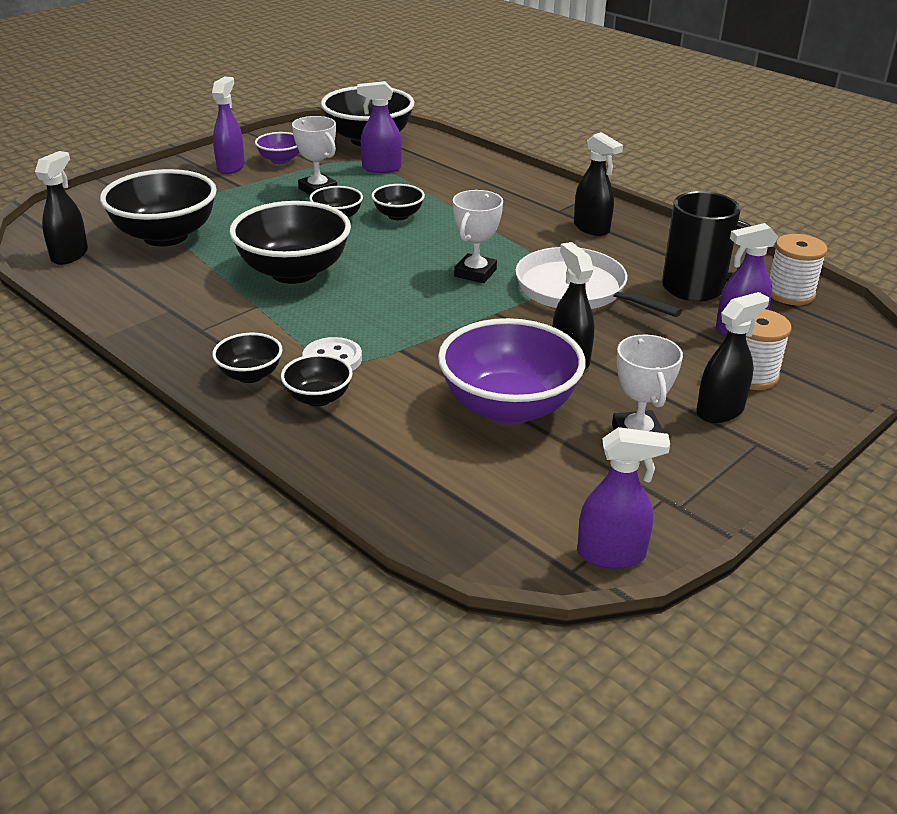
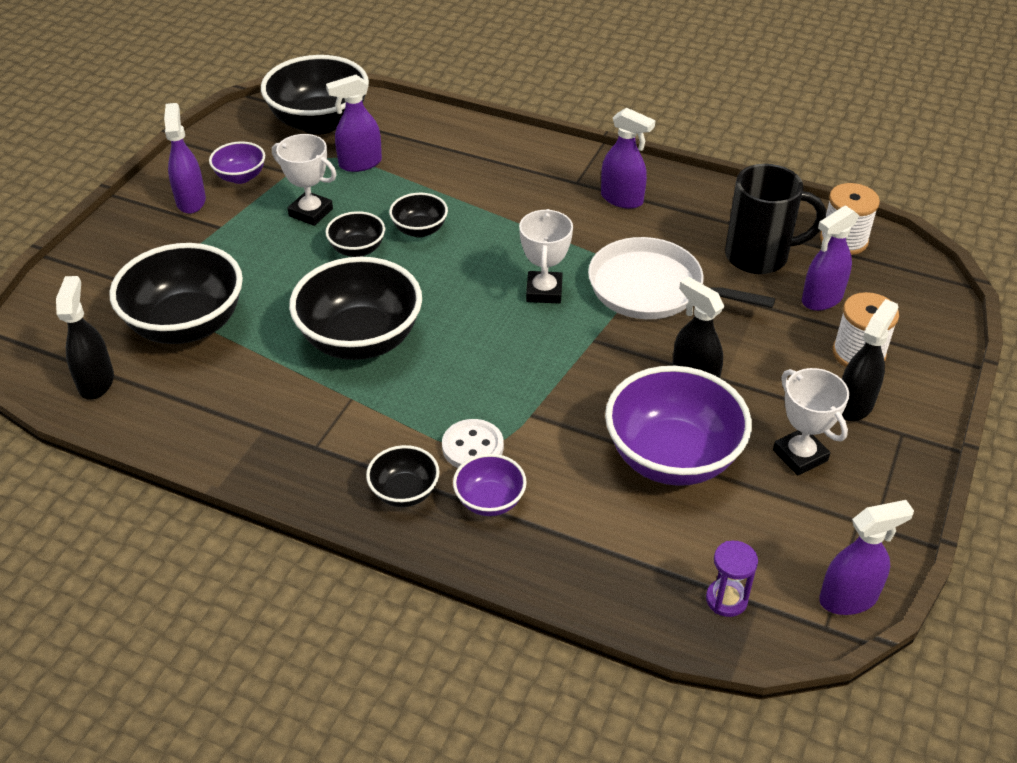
camera: 20 degrees left, 10 degrees up
(318, 398) = (490, 501): black bowl -> purple bowl
(485, 522) = (726, 599): none -> purple hourglass
(591, 228) = (622, 199): black spray bottle -> purple spray bottle

